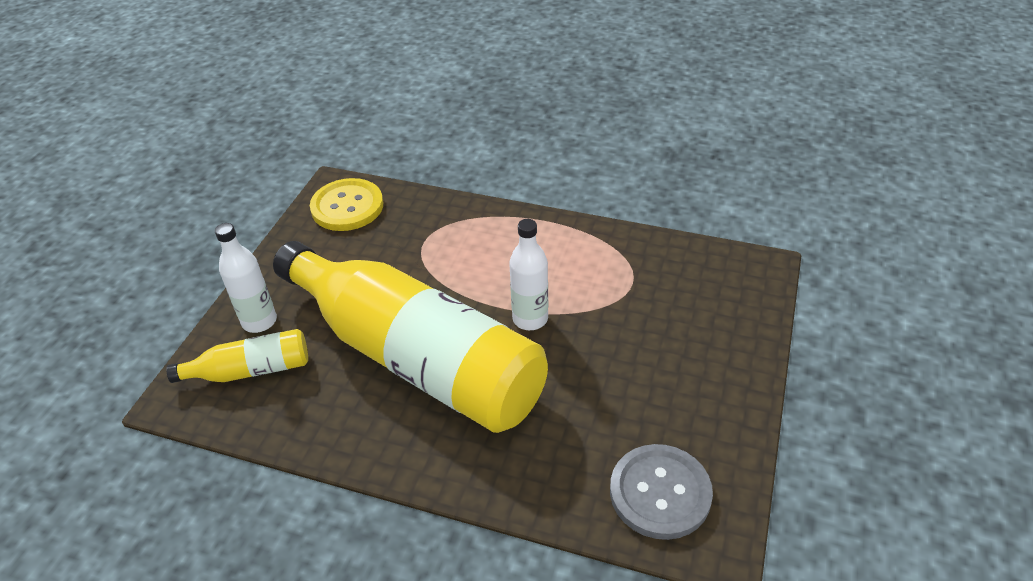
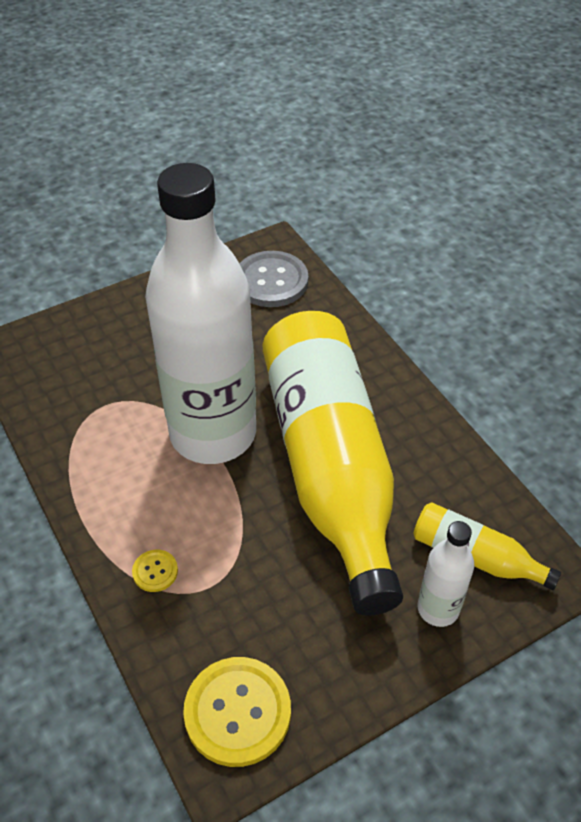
camera: 140 degrees left, 5 degrees up
(466, 227) = (155, 571): none -> yellow button
(530, 319) = (213, 433): white bottle -> white bottle, size x2.38

